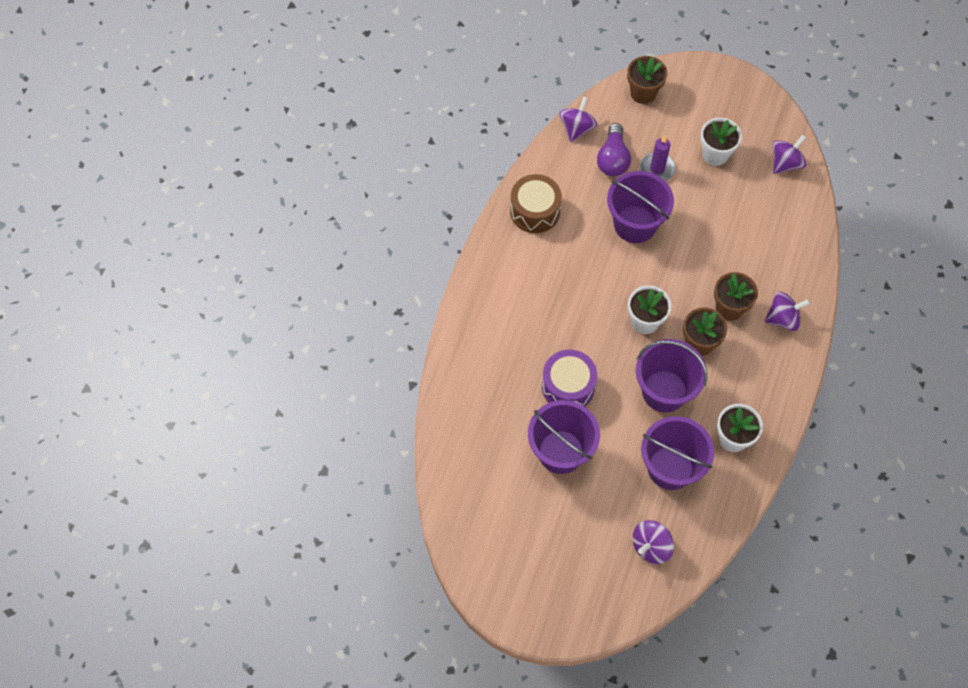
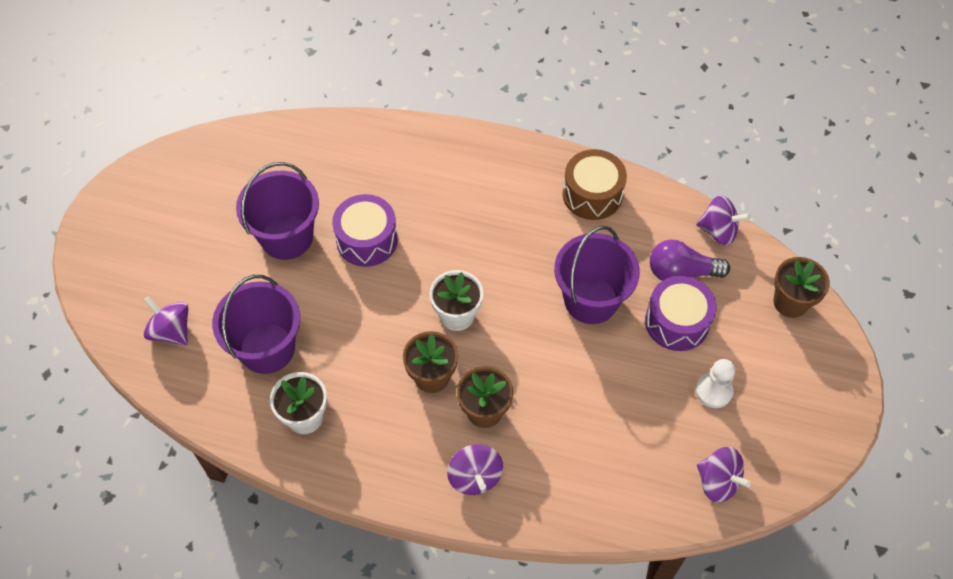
camera: 85 degrees right, 5 degrees down
(657, 169) = (677, 322): purple candle -> purple drum
(664, 391) = (365, 339): purple bucket -> none
(715, 154) = (713, 391): white flower pot -> white pawn

